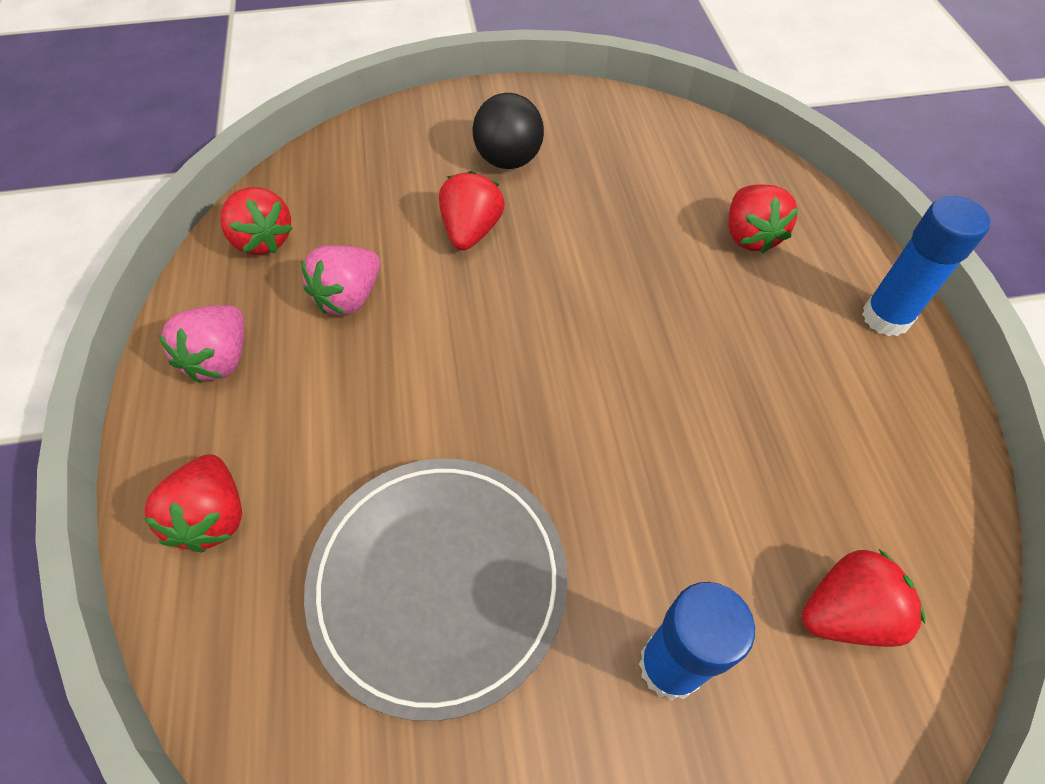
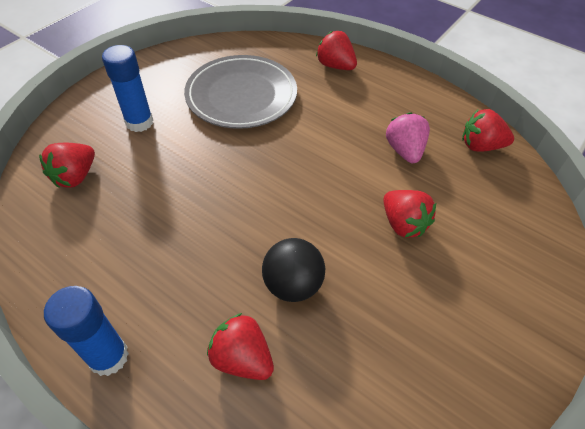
camera: 135 degrees right, 5 degrees down
(220, 359) = (410, 98): pink strawberry -> none
(508, 160) = (453, 292): black ball -> black ball (292, 285)

